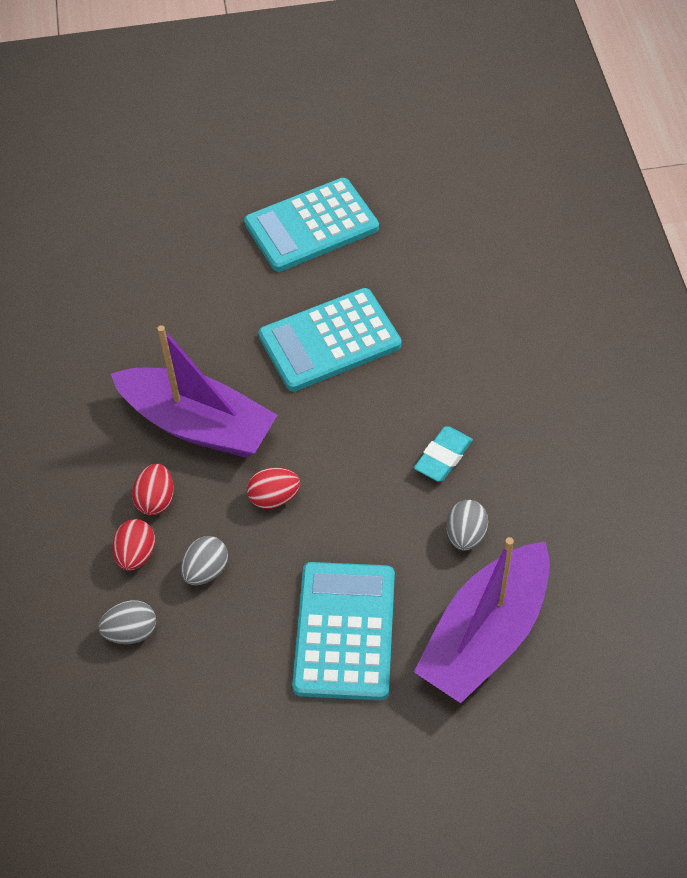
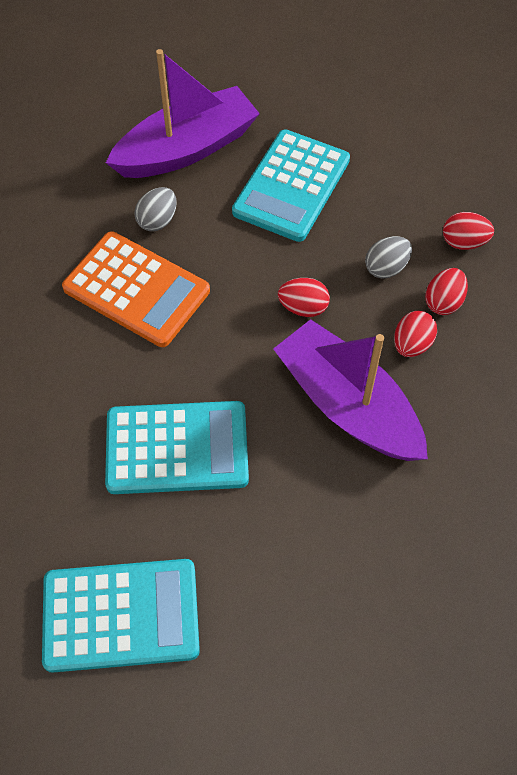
camera: 160 degrees left, 5 degrees up
(131, 632) = (464, 242): grey egg -> red egg
(443, 457) = (136, 289): turquoise eraser -> orange calculator

